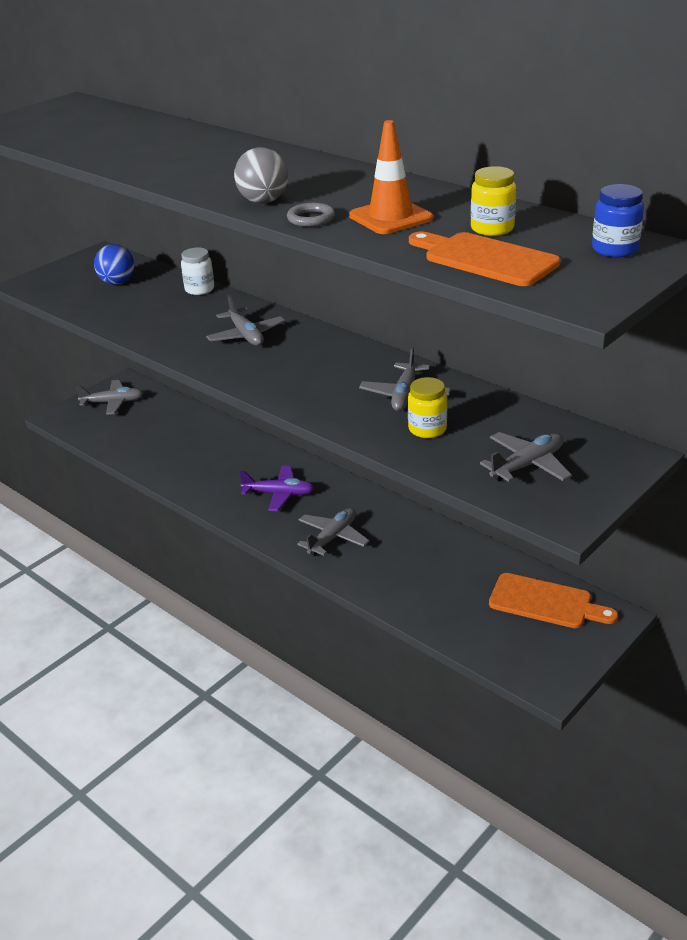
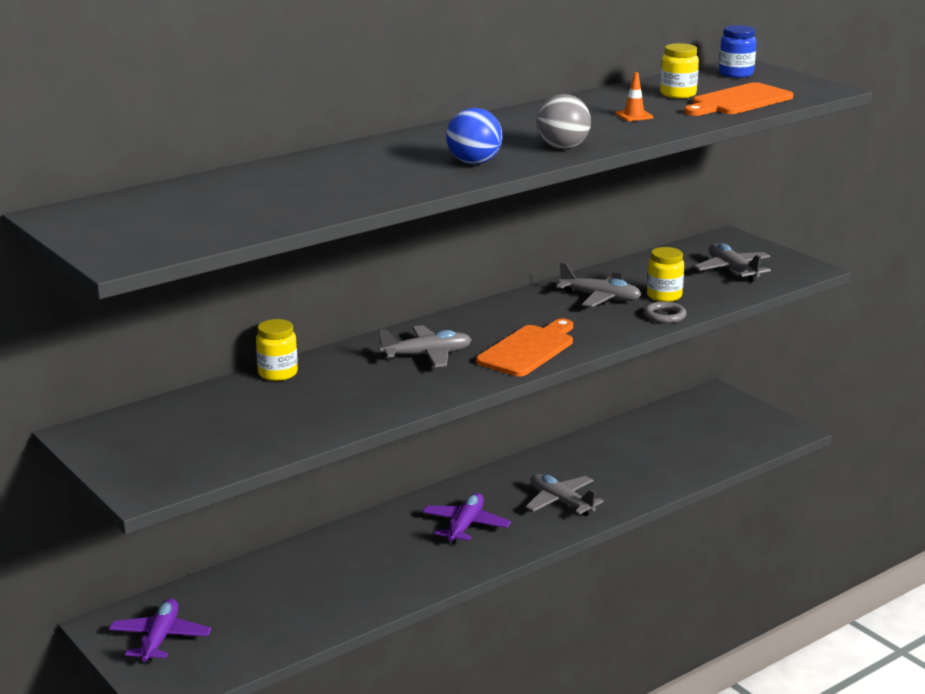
camera: 80 degrees left, 10 degrees down
(113, 403) = (160, 639): grey plane -> purple plane
(117, 282) = (205, 423): blue ball -> blue ball (474, 163)
(199, 289) = (278, 373): white jar -> yellow jar
(311, 219) = (620, 136): grey ring -> grey ring (664, 316)
(390, 217) = (634, 115): orange traffic cone -> orange traffic cone, size x0.51
(545, 602) = (691, 416): orange cutting board -> orange cutting board (528, 349)

